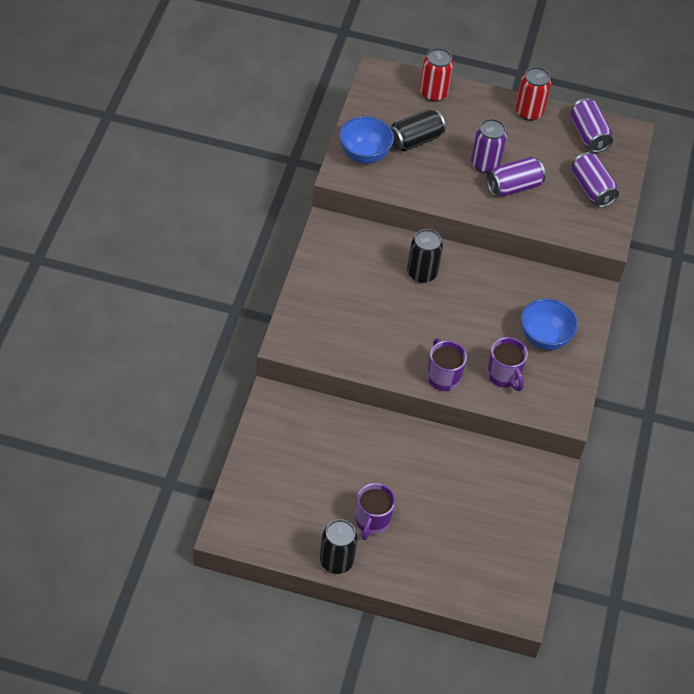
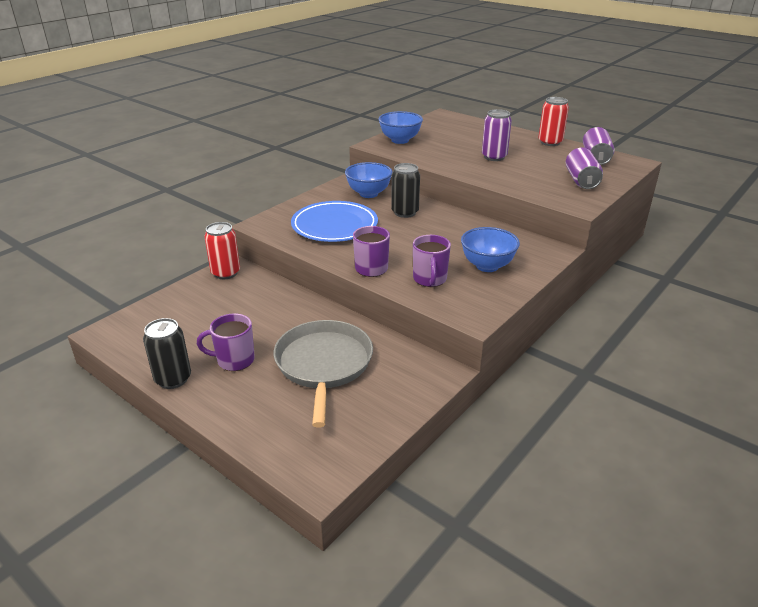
camera: 30 degrees right, 20 degrees down
(363, 249) = (368, 194): none -> blue bowl
(365, 319) = (334, 225): none -> blue plate
(372, 521) = (234, 360): purple mug -> purple mug turned 45 degrees clockwise
(415, 140) = (445, 140): black can -> none
(433, 93) = (478, 126): red can -> red can (225, 273)
(451, 498) = (323, 364): none -> grey pan
(513, 187) = (510, 169): purple can -> none

